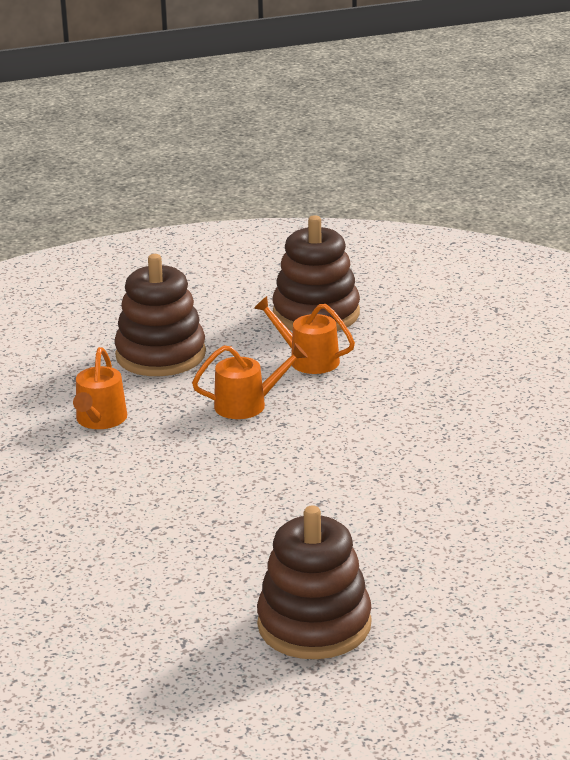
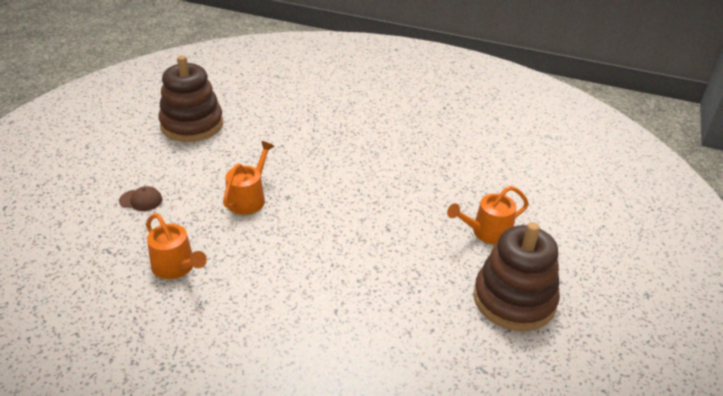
camera: 55 degrees left, 10 degrees up
(160, 355) = (141, 200): brown stacking toy -> brown cap
(308, 360) = (235, 152): orange watering can -> orange watering can (487, 232)

